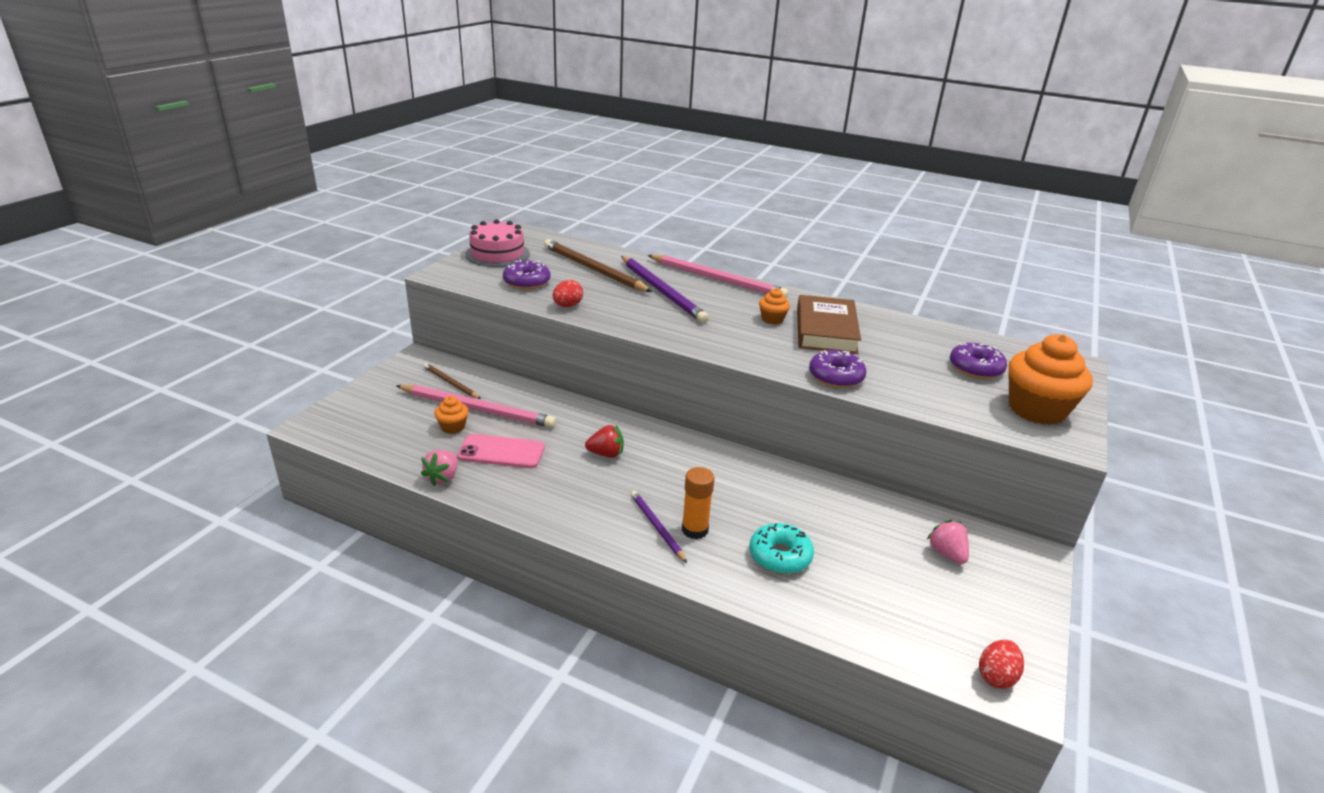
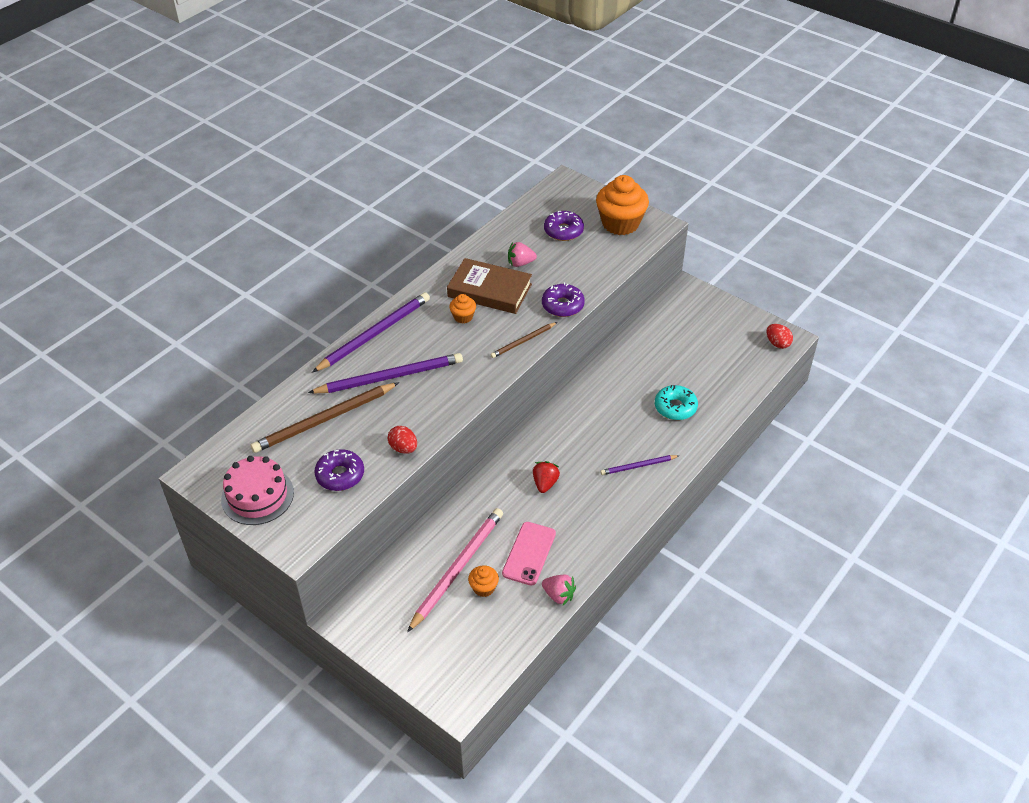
camera: 75 degrees left, 15 degrees up
(450, 383) = (404, 589): brown pencil -> brown pencil (523, 341)
(695, 530) = (644, 446): orange glue stick -> none
(717, 279) = (374, 334): pink pencil -> purple pencil
(946, 554) = (682, 328): pink strawberry -> pink strawberry (520, 263)

